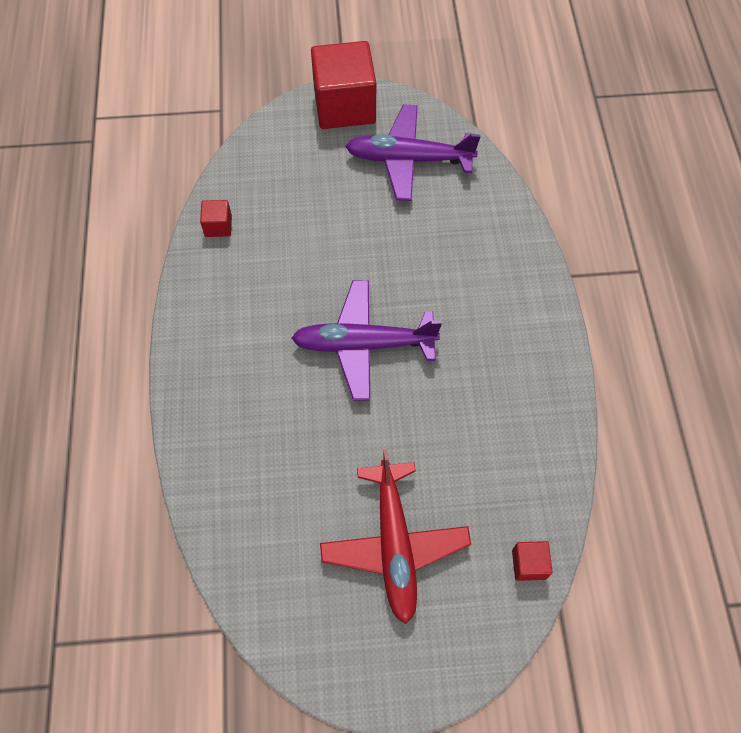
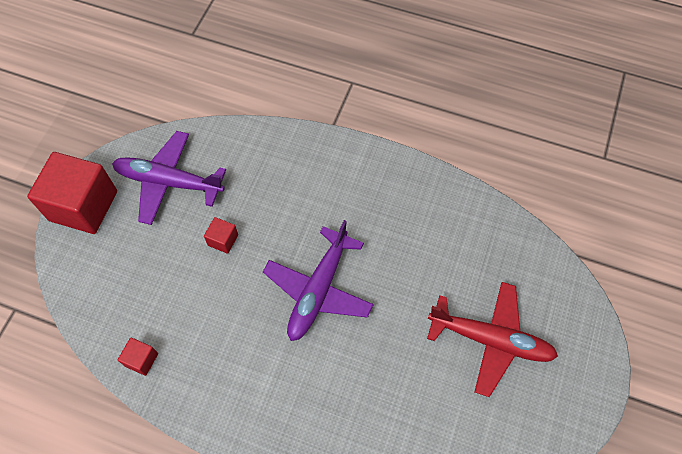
camera: 65 degrees left, 0 degrees up
(409, 159) = (169, 182): purple plane -> purple plane turned 75 degrees clockwise
(529, 564) = (538, 257): red cube -> red cube (223, 240)

